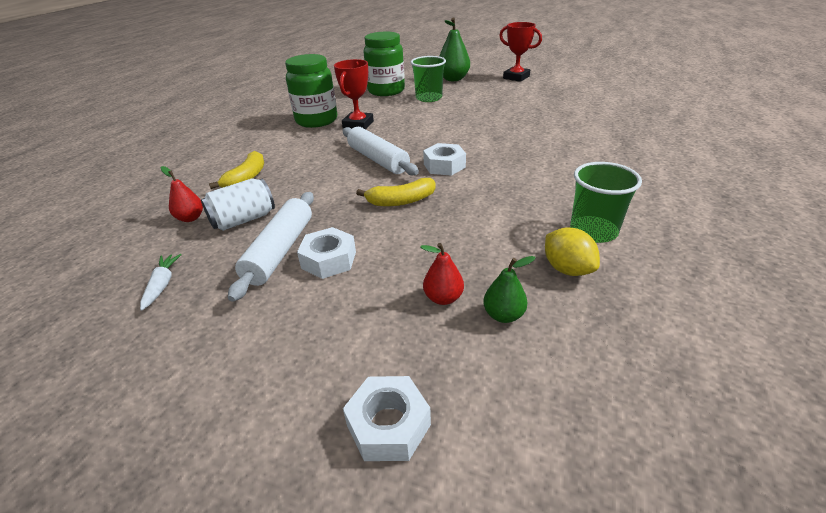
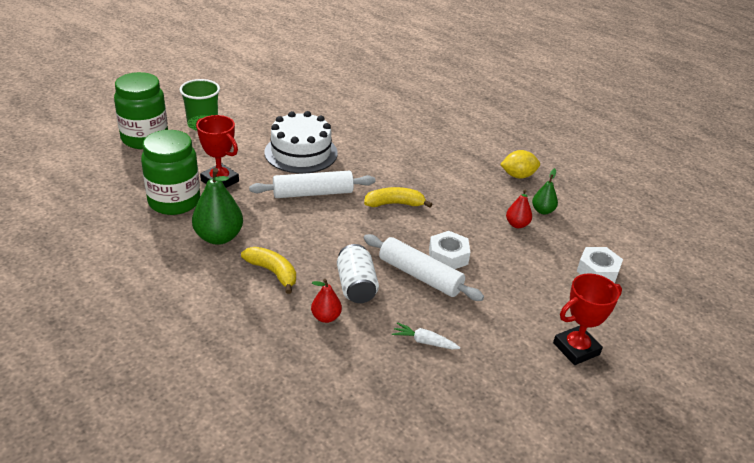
camera: 70 degrees left, 0 degrees up
(401, 201) = (394, 204): yellow banana -> yellow banana turned 105 degrees counterclockwise
(436, 137) = (301, 153): none -> white cake
(444, 165) = (357, 167): white nut -> none
(453, 79) = (169, 94): green pear -> green pear (219, 237)
(516, 77) = (214, 67): red trophy -> red trophy (576, 349)
(593, 231) = (489, 151): green cup -> none

